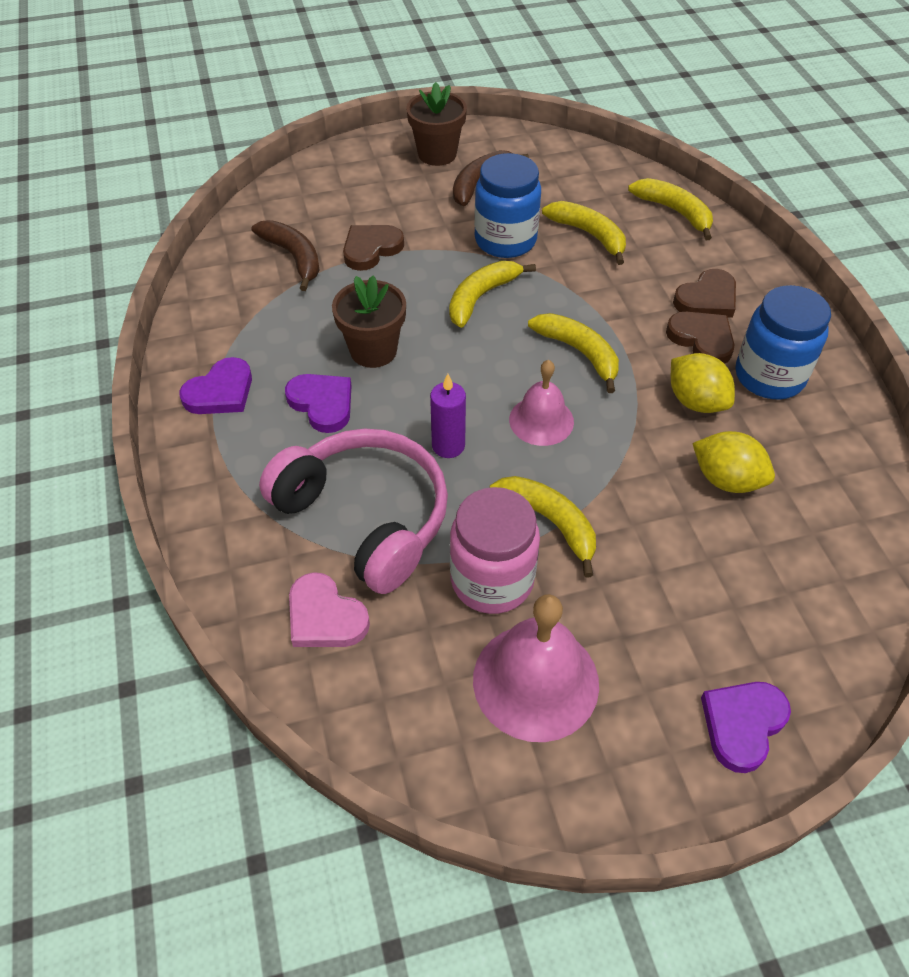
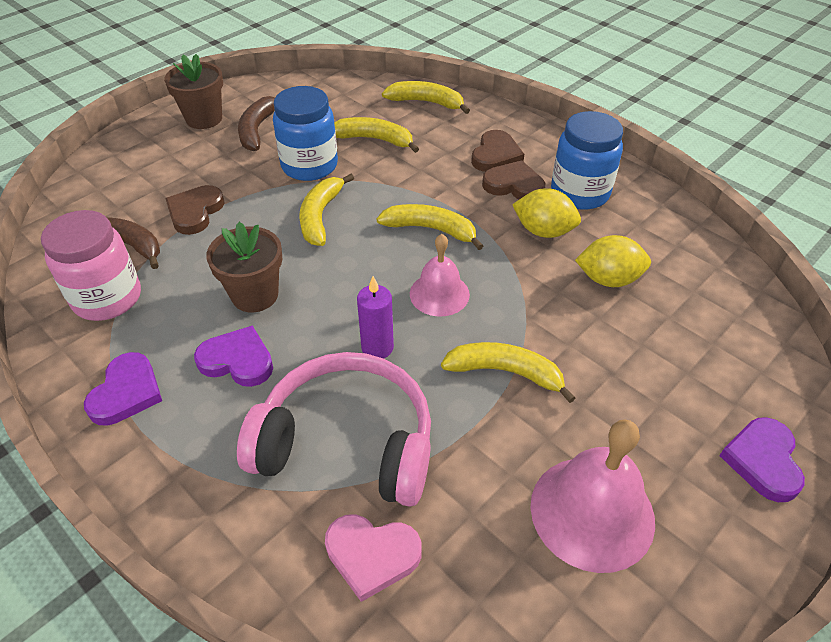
camera: 30 degrees left, 5 degrees down
(492, 580) = (494, 444): pink jar -> pink jar (107, 298)

